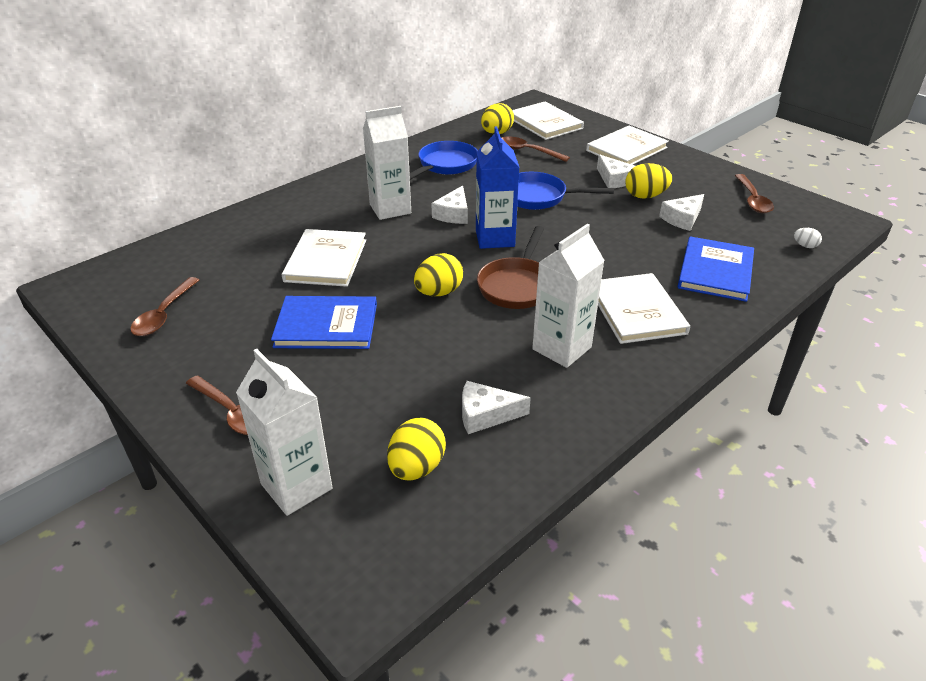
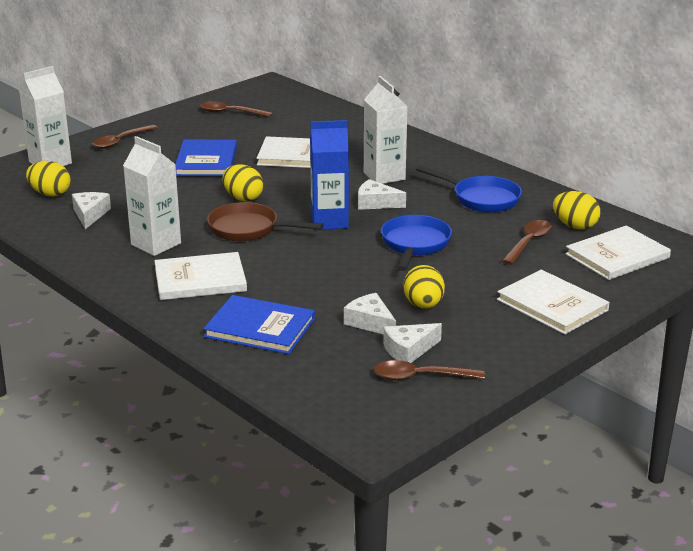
camera: 90 degrees right, 10 degrees down
(614, 179) = (463, 290): white cheese -> white cheese (408, 350)
(805, 246) = (308, 393): white egg -> none

